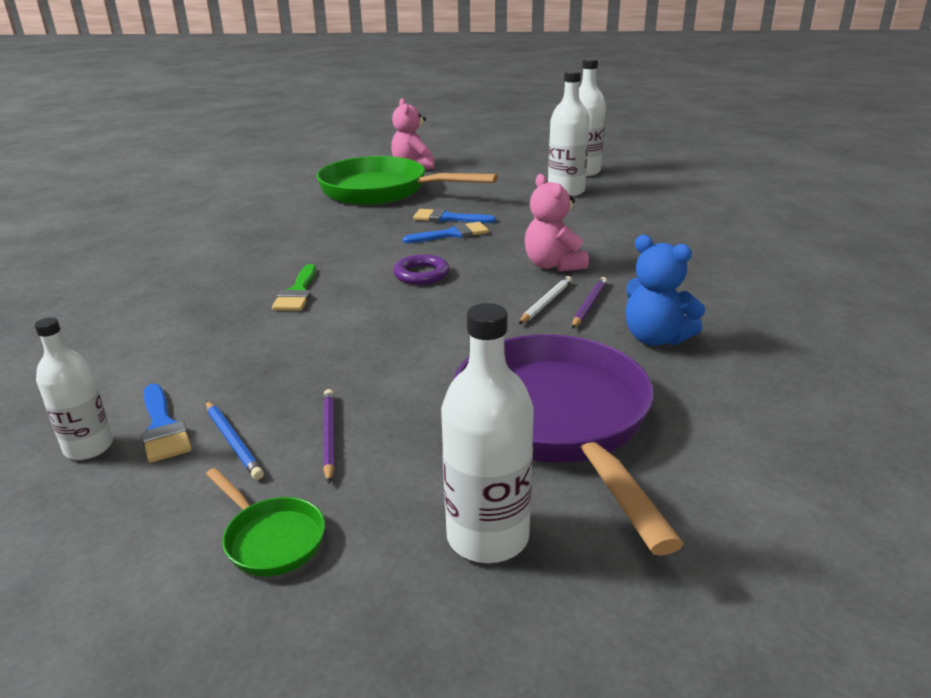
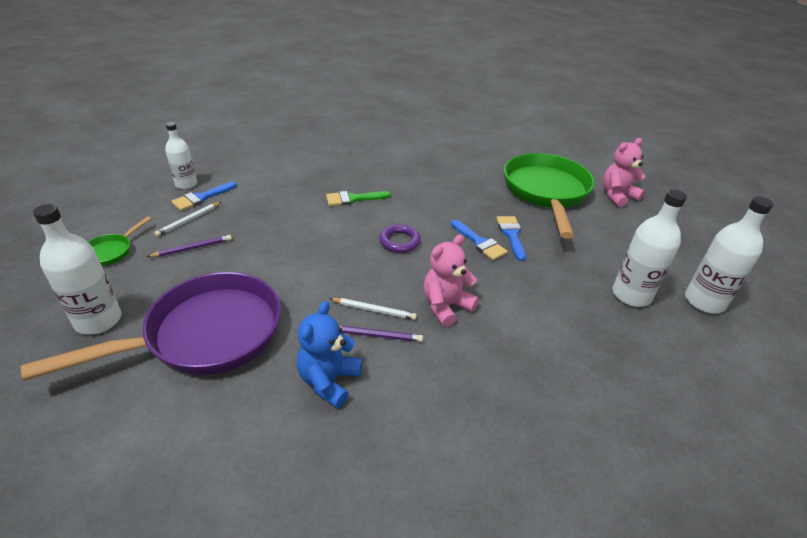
camera: 70 degrees right, 10 degrees up
(233, 442) = (189, 220): blue pencil -> white pencil

